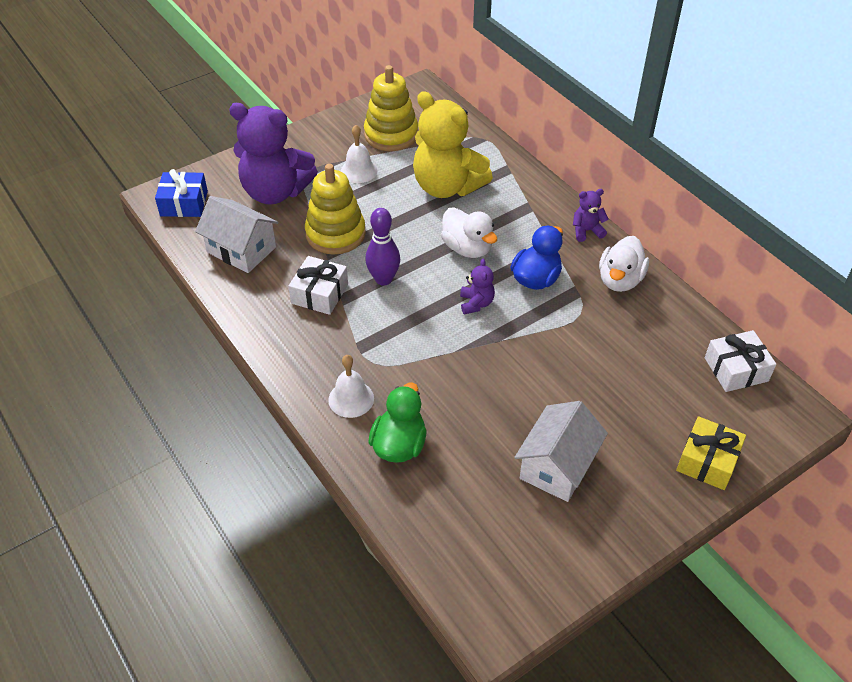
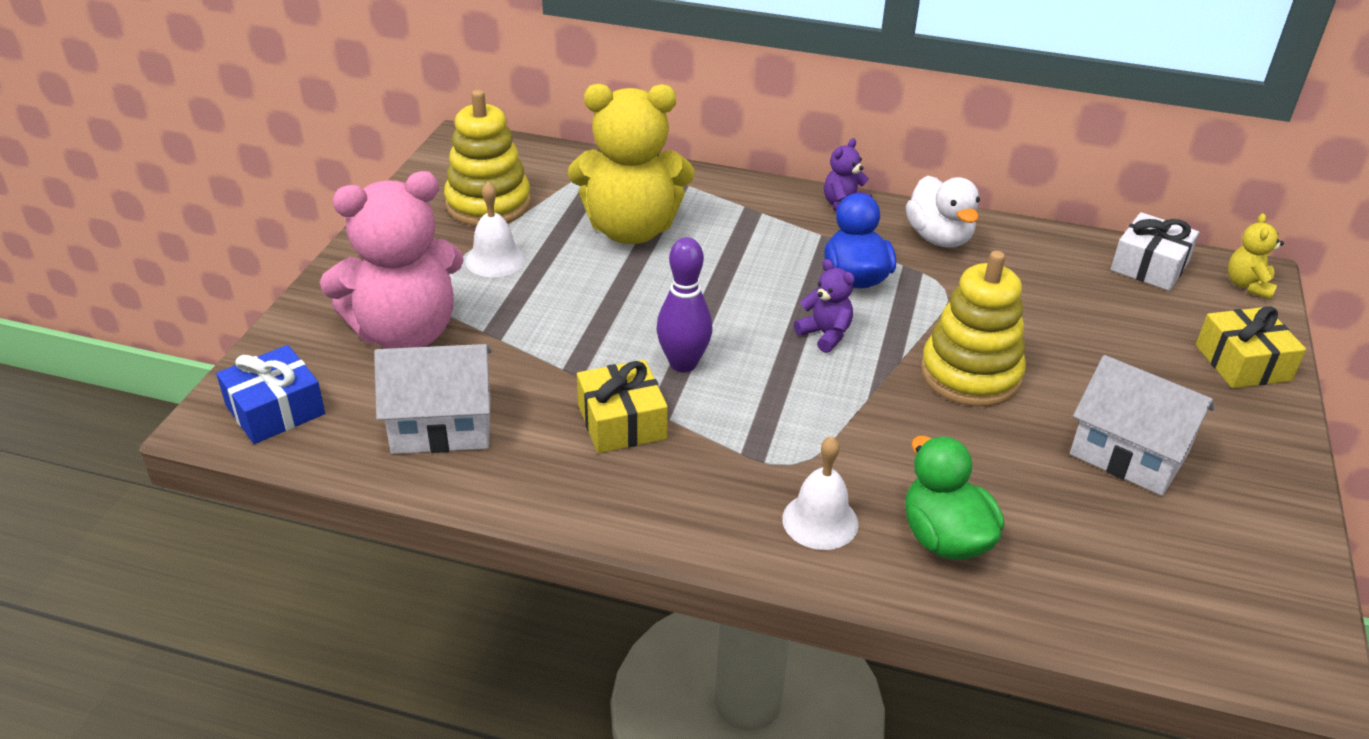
camera: 40 degrees left, 10 degrees down
(275, 192) = (405, 333): purple teddy bear -> pink teddy bear
(320, 294) = (622, 422): white gift -> yellow gift
(335, 234) = (554, 343): yellow stacking toy -> yellow stacking toy (970, 374)
(467, 248) = (739, 282): white duck -> none
(557, 466) = (1129, 453): white house -> white house turned 45 degrees counterclockwise
(788, 418) = (1247, 285): none -> yellow teddy bear

